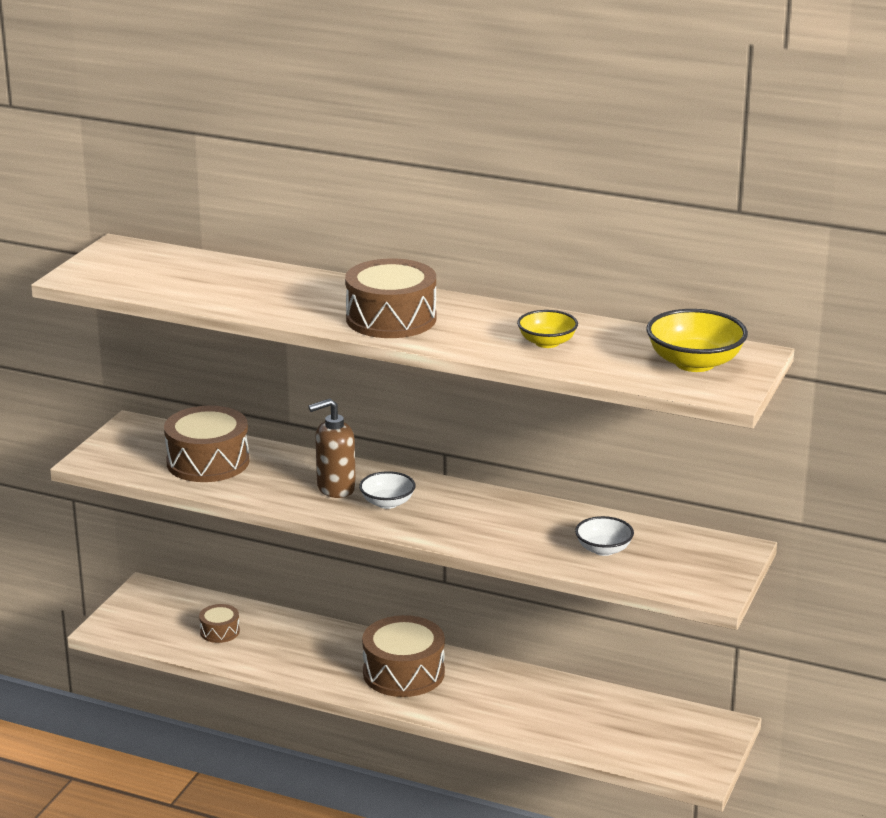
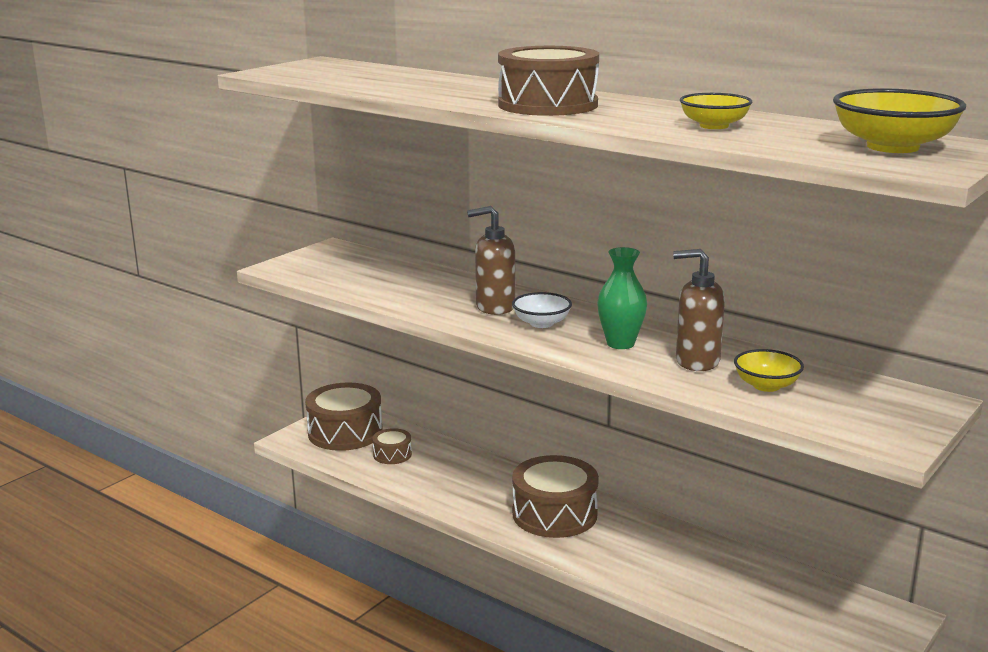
camera: 15 degrees right, 5 degrees down
(208, 462) = (383, 277): brown drum -> brown drum (345, 432)
(467, 518) = (620, 343): none -> green vase
(539, 531) = (696, 362): none -> brown soap dispenser
(603, 549) = (766, 385): white bowl -> yellow bowl

